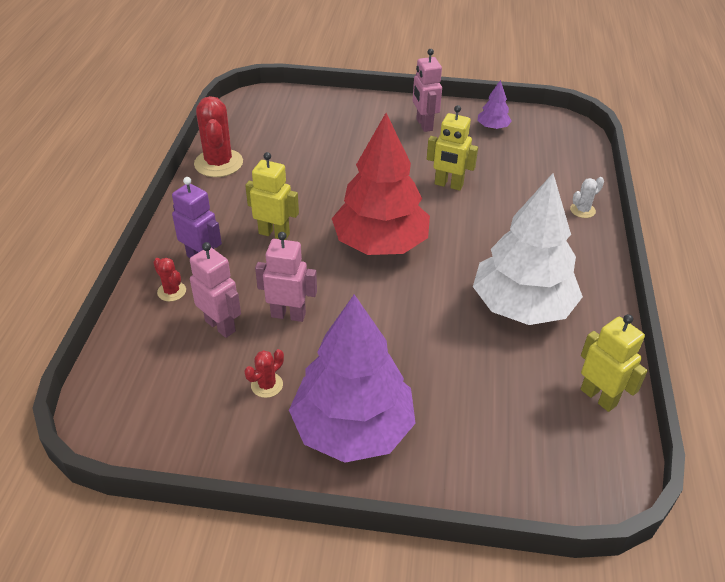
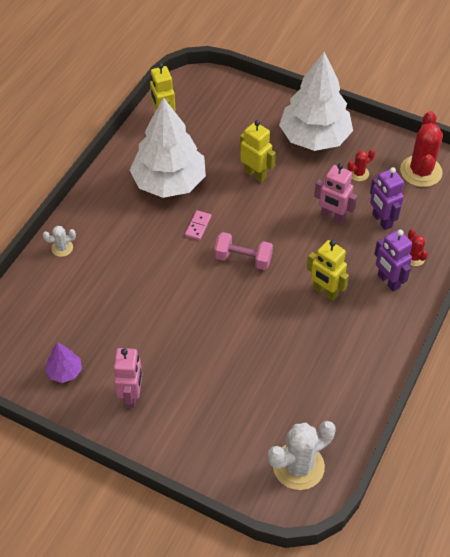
camera: 160 degrees left, 10 degrees up
(218, 163) = (358, 394): red cactus -> red cactus (421, 171)
(220, 326) = (381, 221): pink robot -> purple robot
(261, 114) = (298, 466): none -> white cactus
(352, 428) = (314, 137): purple tree -> white tree
(380, 244) = (243, 259): red tree -> pink dumbbell
(448, 185) = (155, 306): yellow robot -> yellow robot (255, 174)
(452, 264) = (198, 226): none -> pink domino

